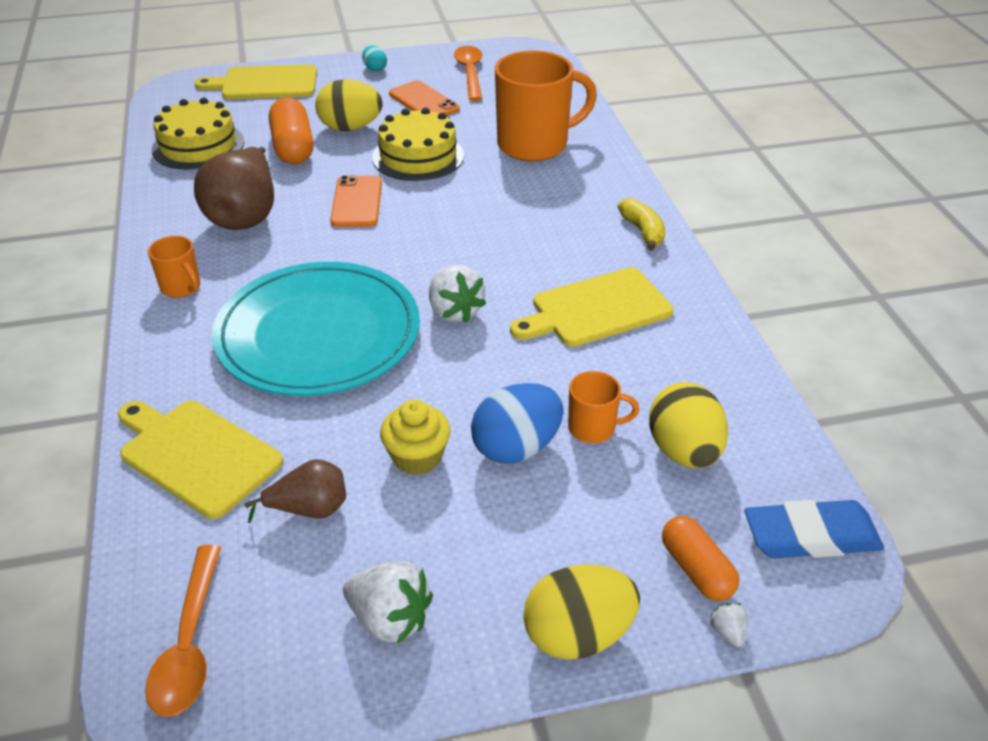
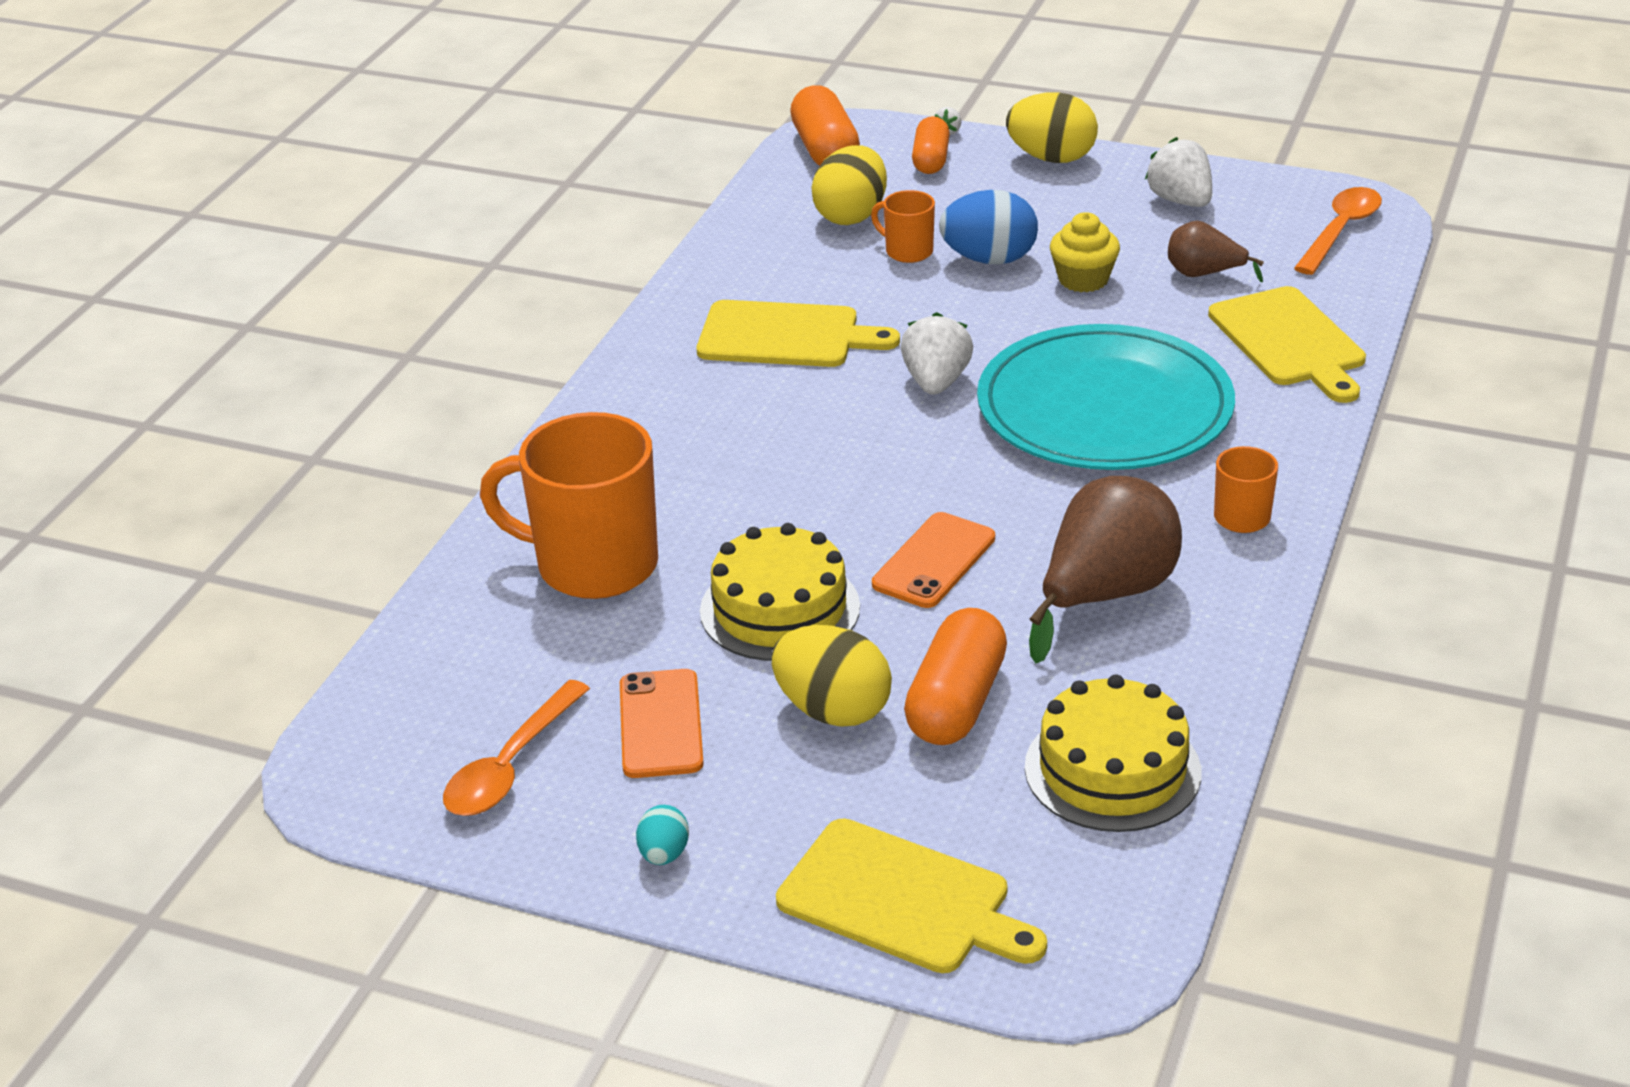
camera: 145 degrees left, 5 degrees down
(643, 231) = (625, 395): yellow banana -> none
(811, 536) = (825, 150): blue eraser -> orange capsule

